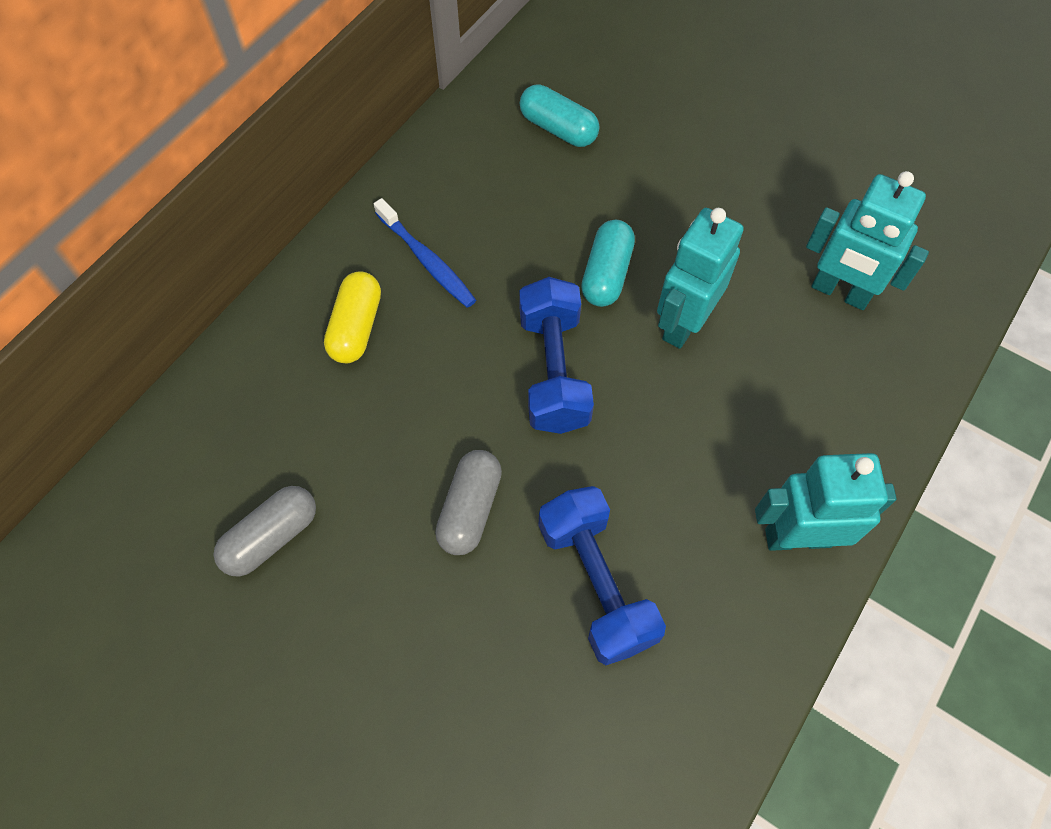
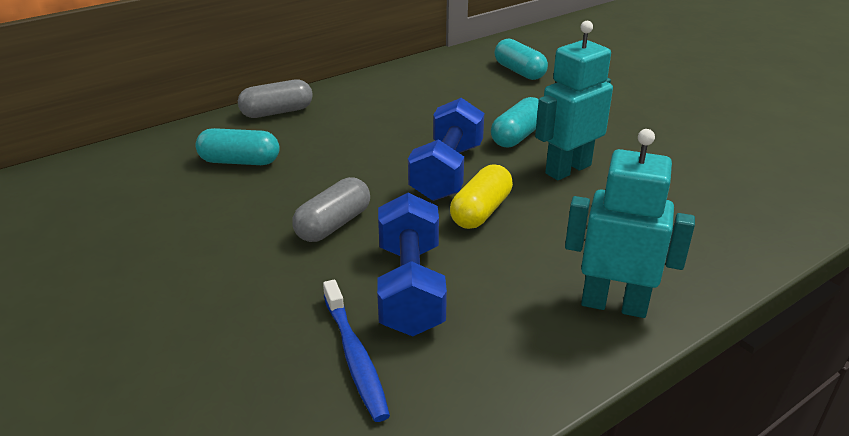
camera: 20 degrees right, 30 degrees down
(271, 537) = (175, 206): grey capsule -> grey capsule (277, 112)
(301, 429) = (240, 161): none -> turquoise capsule
(356, 327) = (314, 126): yellow capsule -> yellow capsule (481, 211)
(427, 260) = (386, 108): blue toothbrush -> blue toothbrush (355, 356)
(840, 292) = (714, 178): turquoise robot -> none

